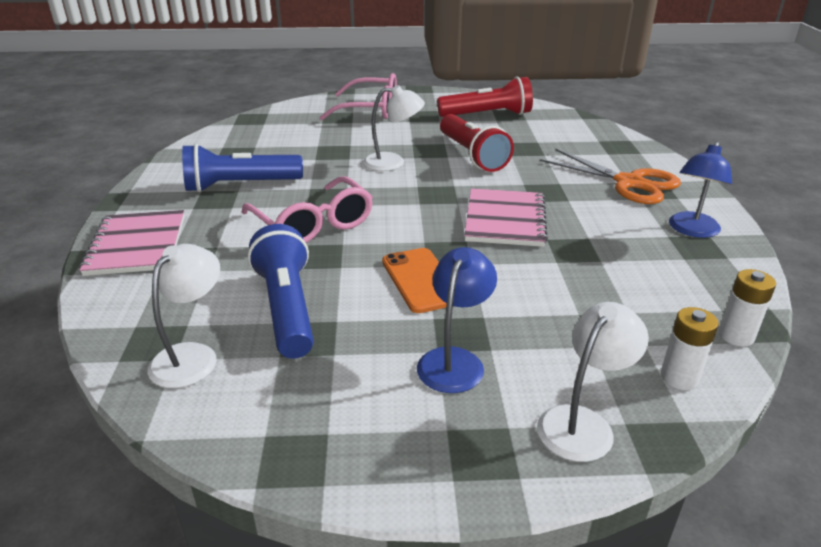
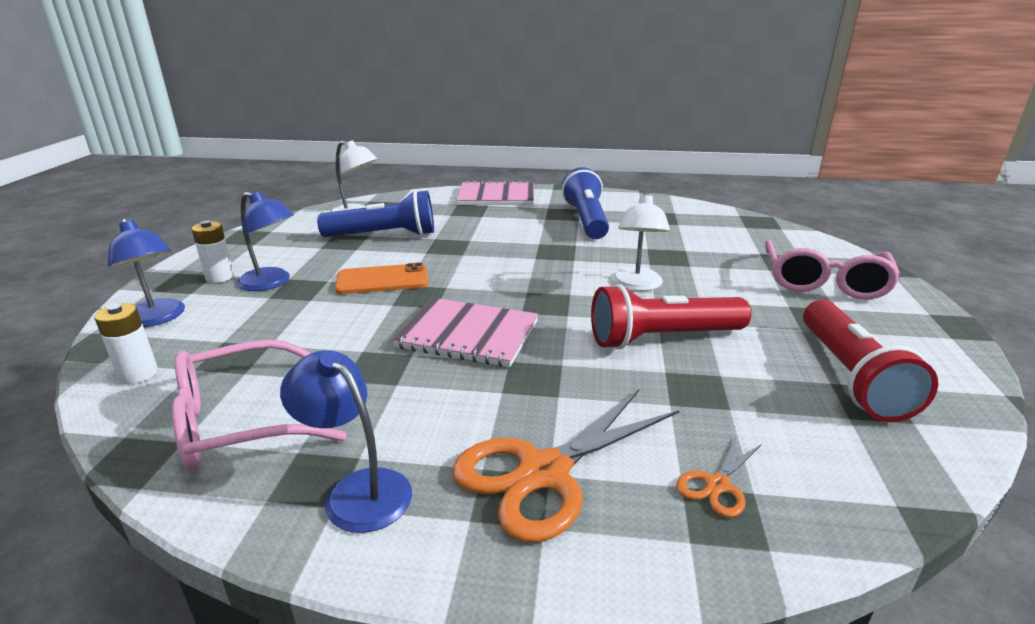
camera: 100 degrees right, 5 degrees down
(313, 224) = (502, 245): pink glasses -> pink glasses (241, 421)
(583, 423) = (158, 318): white lamp -> blue lamp
(600, 146) = (717, 485): none -> orange scissors
(736, 336) = (138, 433): white battery -> white battery (220, 277)

